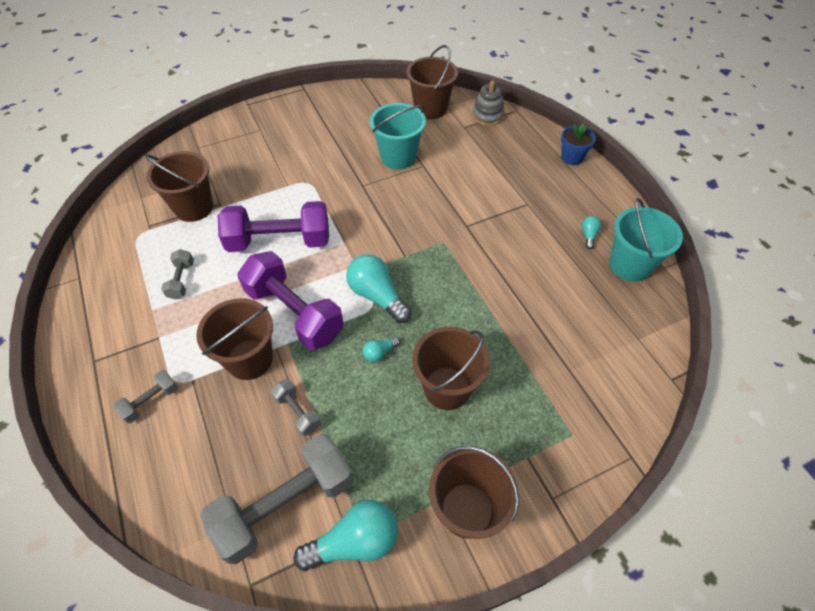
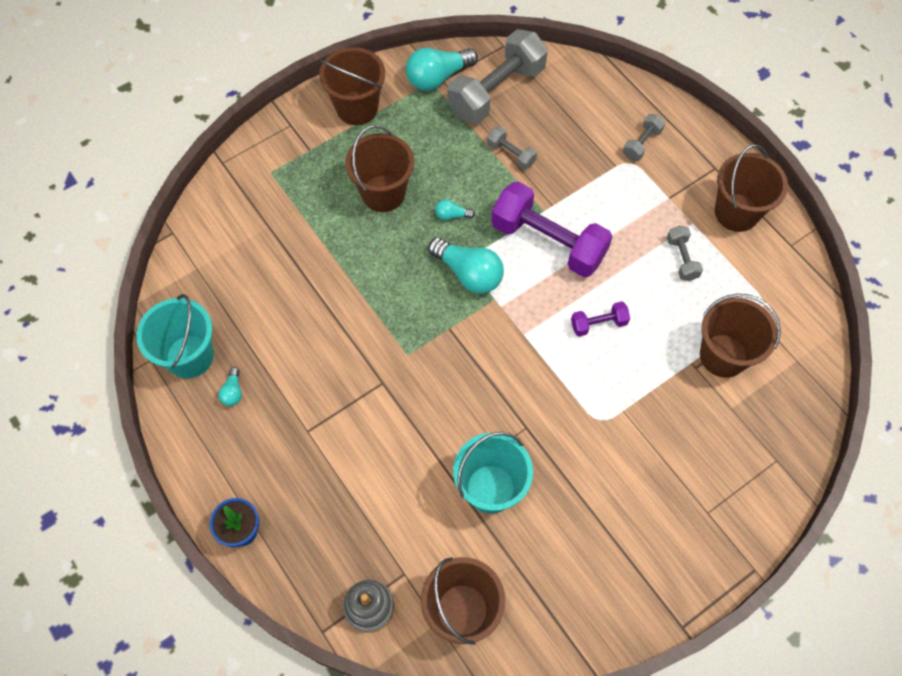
camera: 170 degrees right, 10 degrees up
(249, 359) = (572, 191): brown bucket -> brown bucket (736, 212)
(279, 241) = (598, 324): purple dumbbell -> purple dumbbell, size x0.46
(379, 353) = (452, 215): turquoise light bulb -> turquoise light bulb turned 135 degrees counterclockwise

